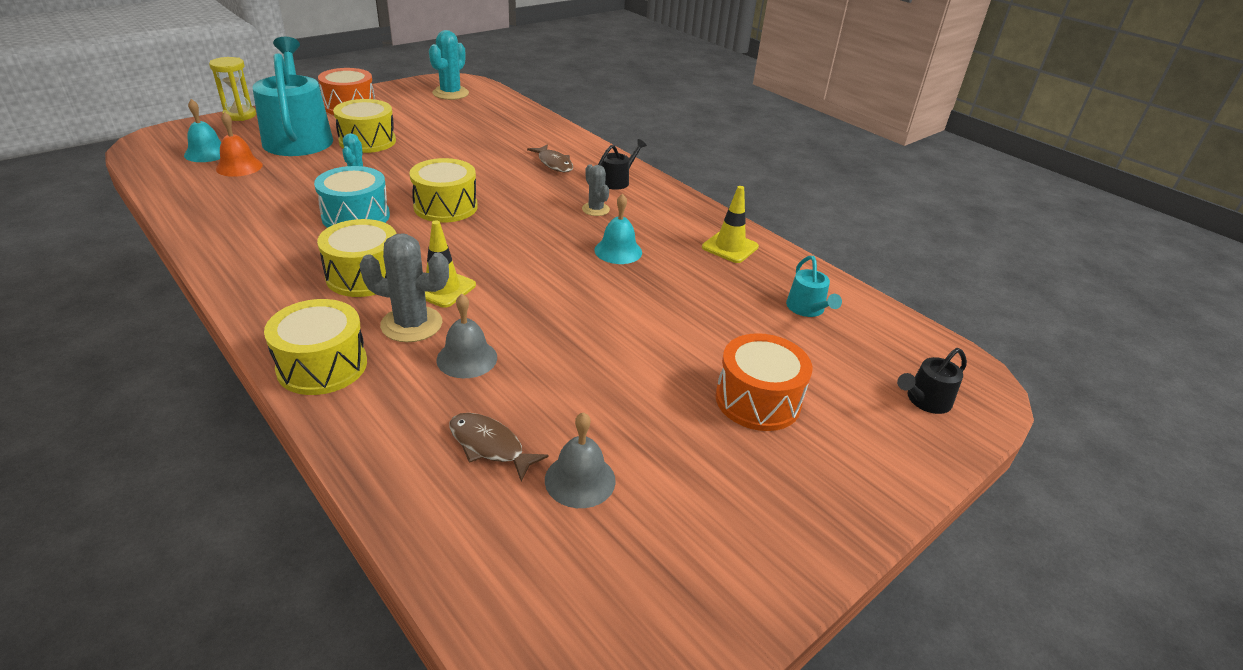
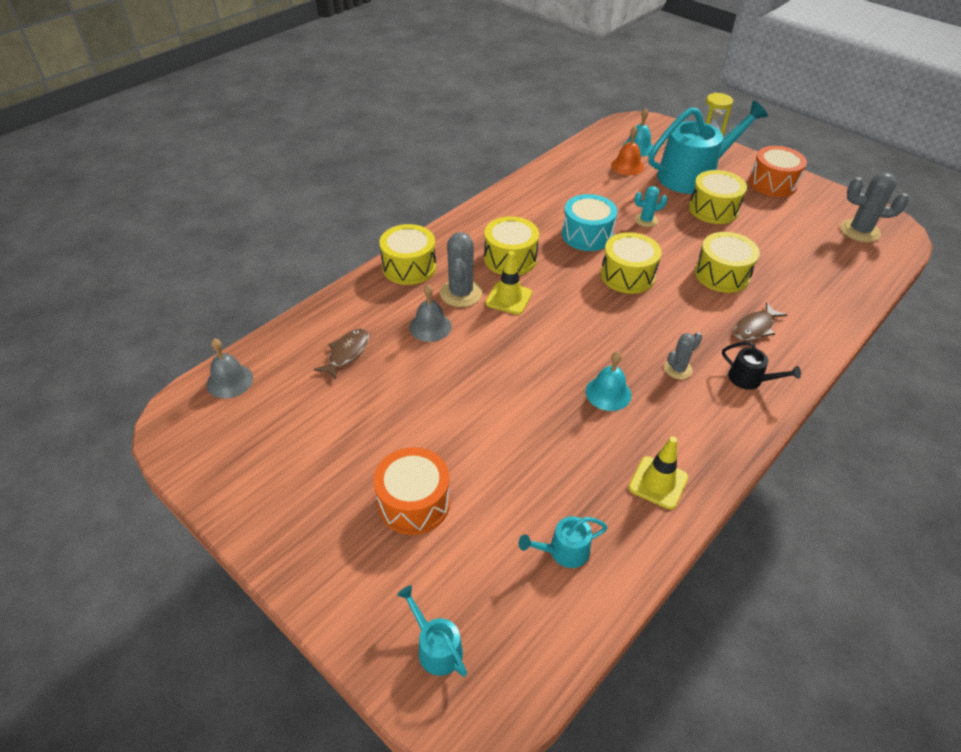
camera: 85 degrees right, 10 degrees up
(450, 93) = (860, 231): turquoise cactus -> grey cactus
(474, 160) = (722, 274): none -> yellow drum
(580, 480) = (320, 400): grey bell -> grey bell (230, 381)
(925, 400) = (436, 647): black watering can -> turquoise watering can

